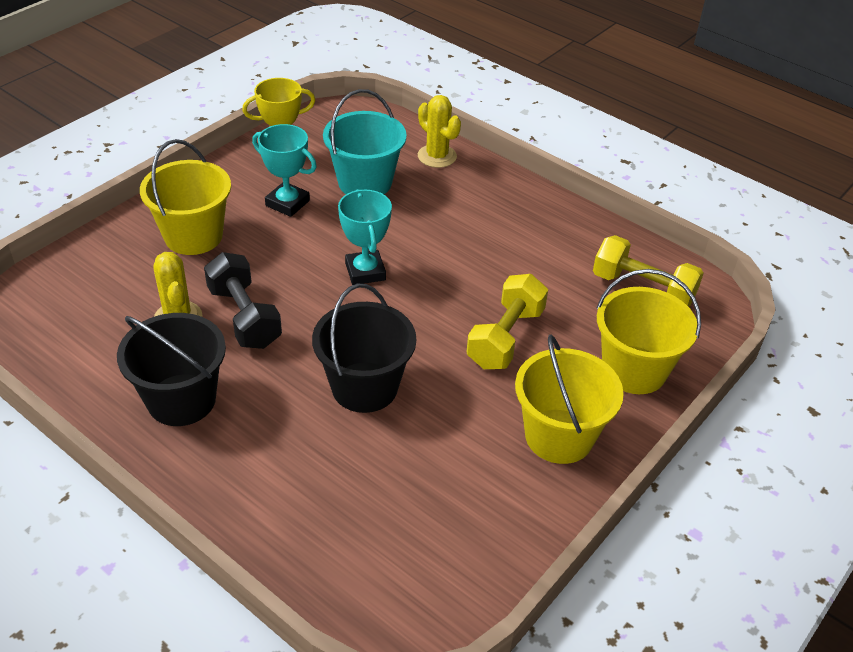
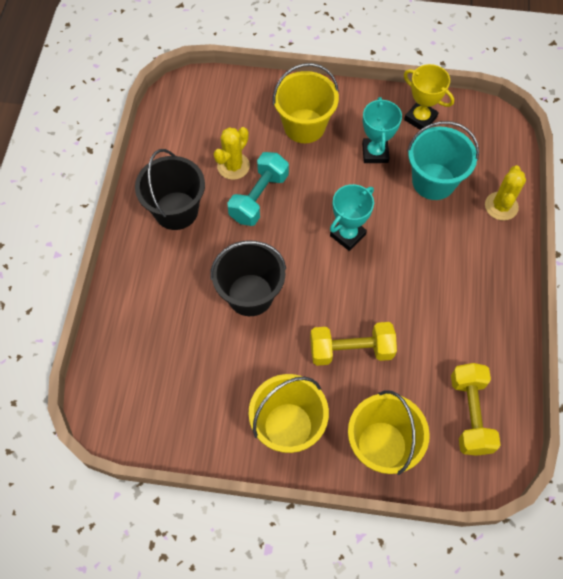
camera: 60 degrees right, 20 degrees up
(244, 317) = (259, 197): black dumbbell -> turquoise dumbbell

